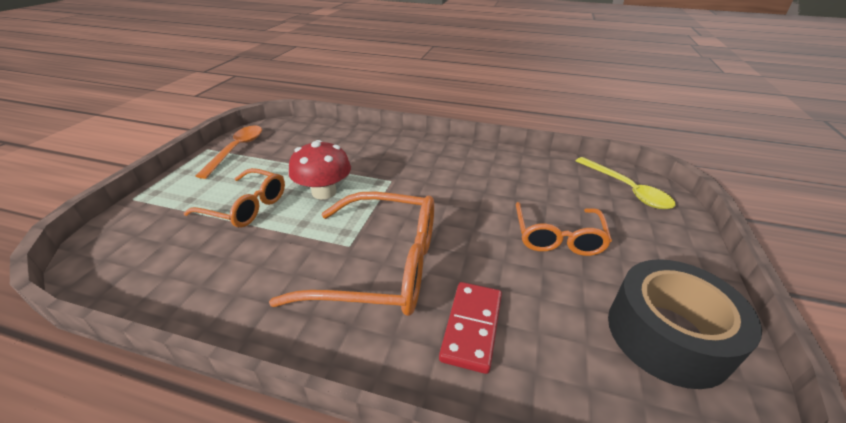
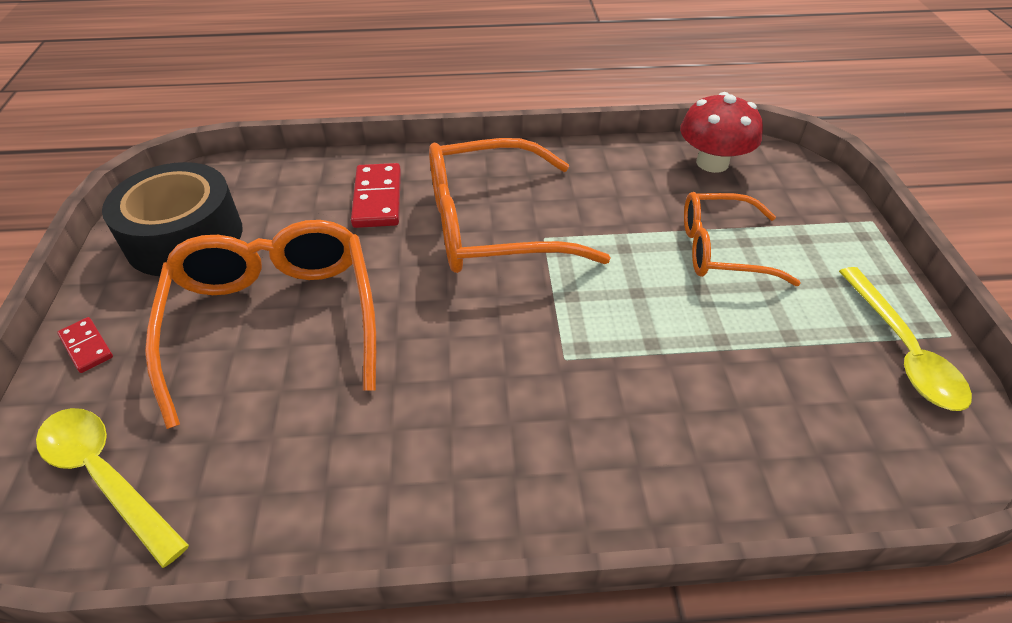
camera: 160 degrees right, 10 degrees up
(237, 150) = (902, 350): orange spoon -> yellow spoon
(324, 192) = (648, 303): red mushroom -> red mushroom (712, 163)
(557, 237) = (275, 321): orange glasses -> orange glasses, size x1.60
(688, 252) = (86, 347): none -> red domino

